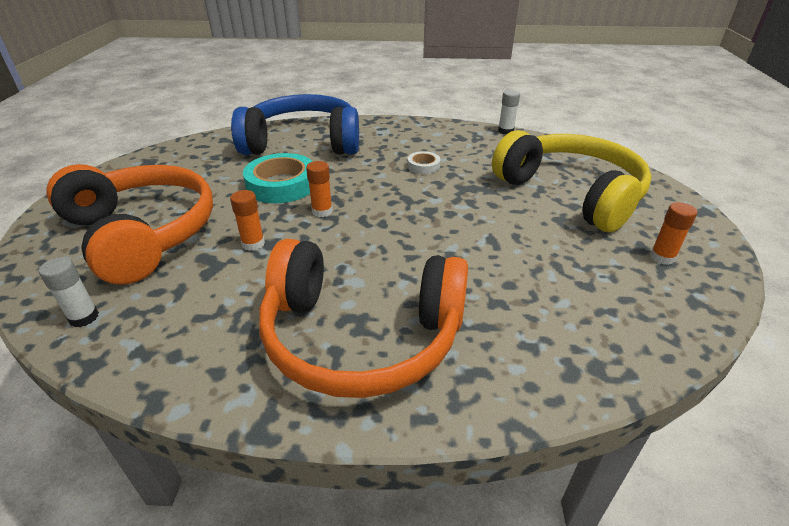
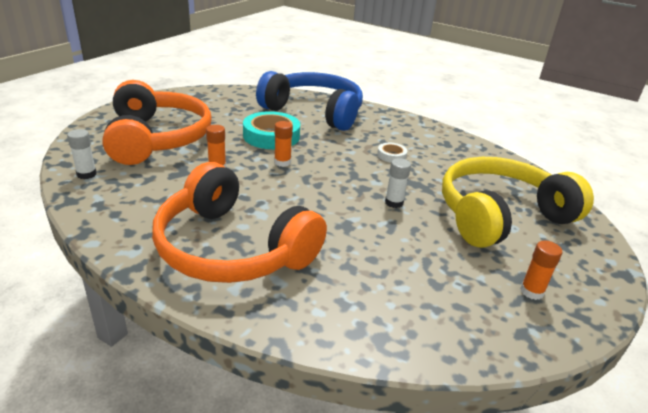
camera: 25 degrees right, 5 degrees down
(505, 131) = (494, 150): white glue stick -> white glue stick (394, 203)
(570, 193) = (500, 216): yellow headphones -> yellow headphones turned 105 degrees counterclockwise

